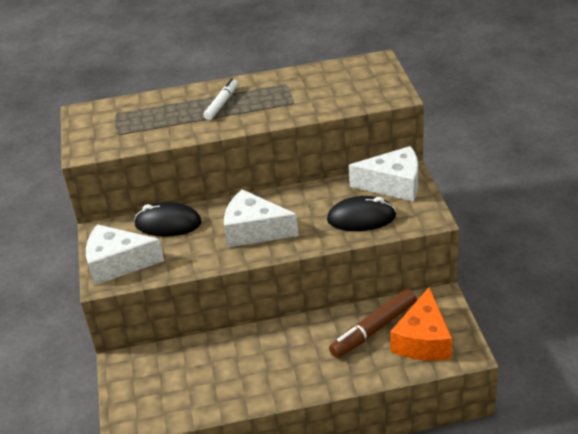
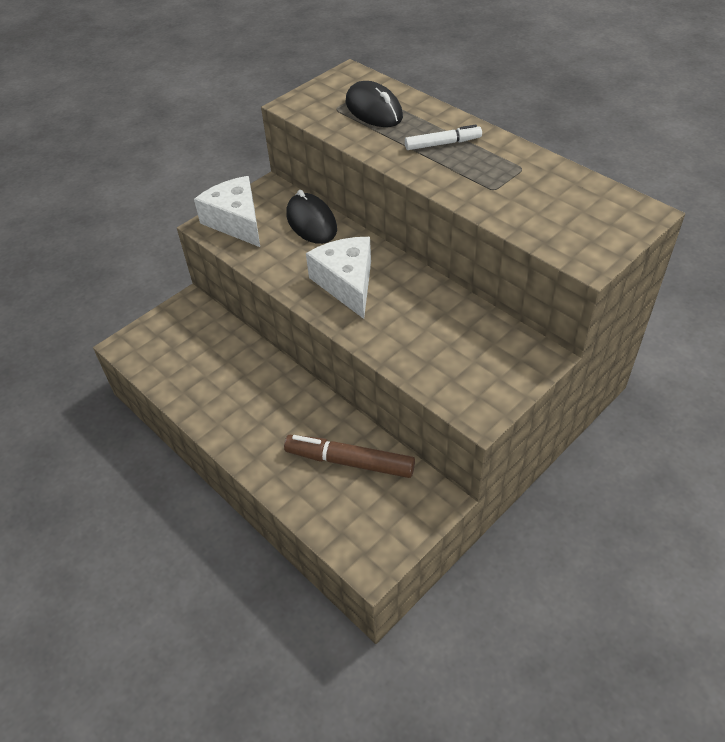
camera: 55 degrees right, 10 degrees up
(361, 218) = (431, 354): black mouse -> black mouse (374, 110)
(393, 184) = (511, 353): white cheese -> none
(423, 340) = (363, 513): orange cheese -> none

